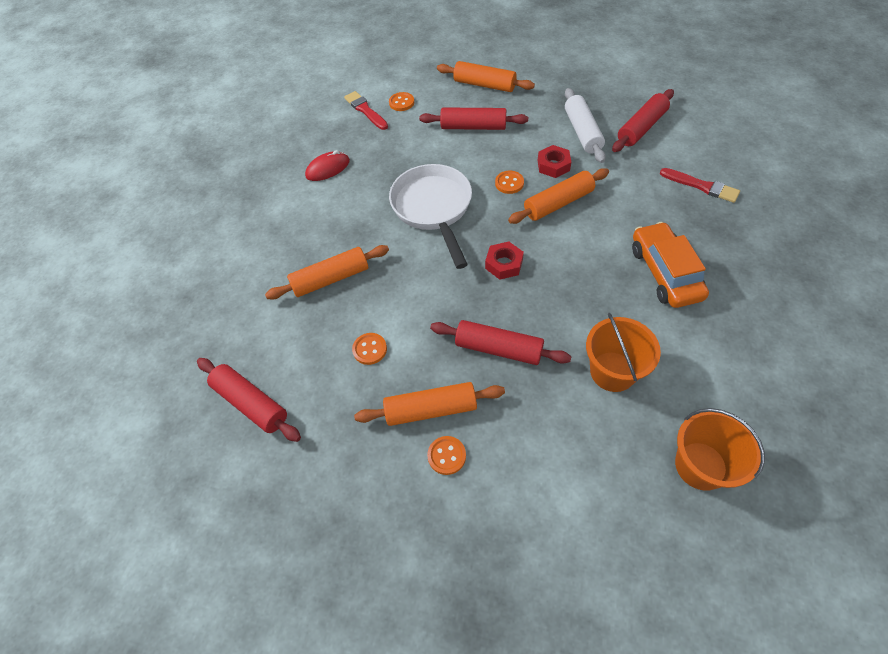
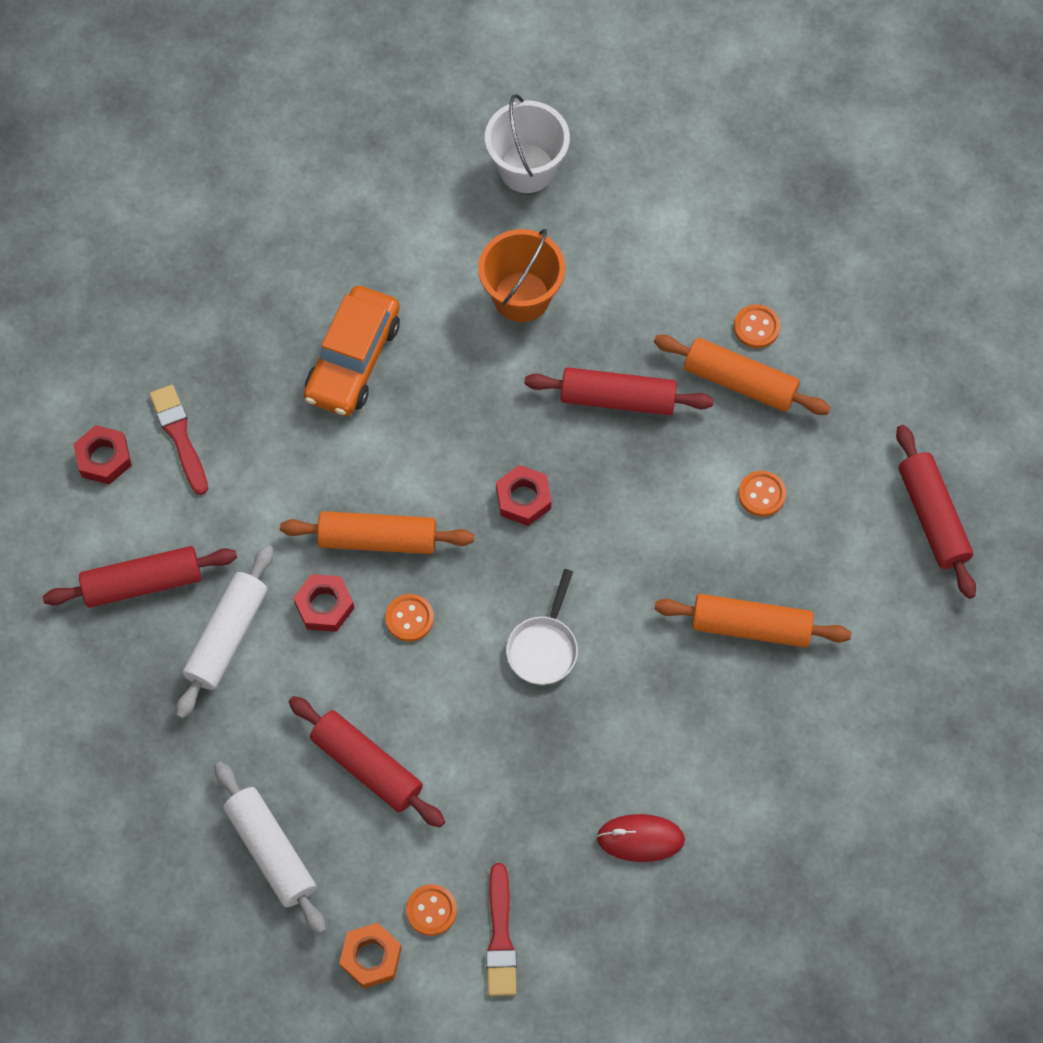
camera: 150 degrees left, 10 degrees up
(413, 80) = (371, 957): none -> orange nut
(433, 209) = (544, 648): white pan -> white pan, size x0.52
(484, 85) = (271, 851): orange rolling pin -> white rolling pin
(498, 349) = (618, 399): red rolling pin -> red rolling pin turned 45 degrees counterclockwise
(700, 465) = (527, 169): orange bucket -> white bucket
(721, 158) = (104, 458): none -> red nut

